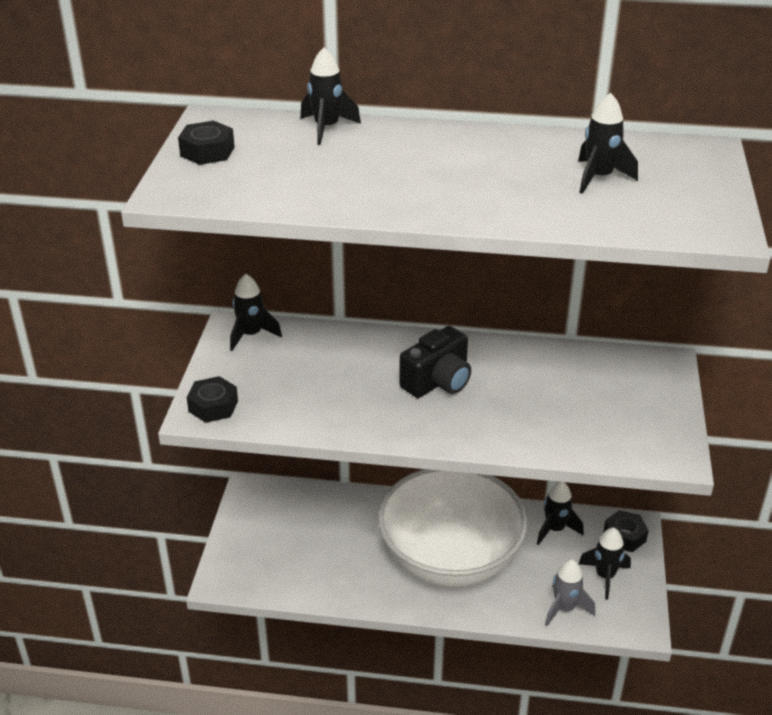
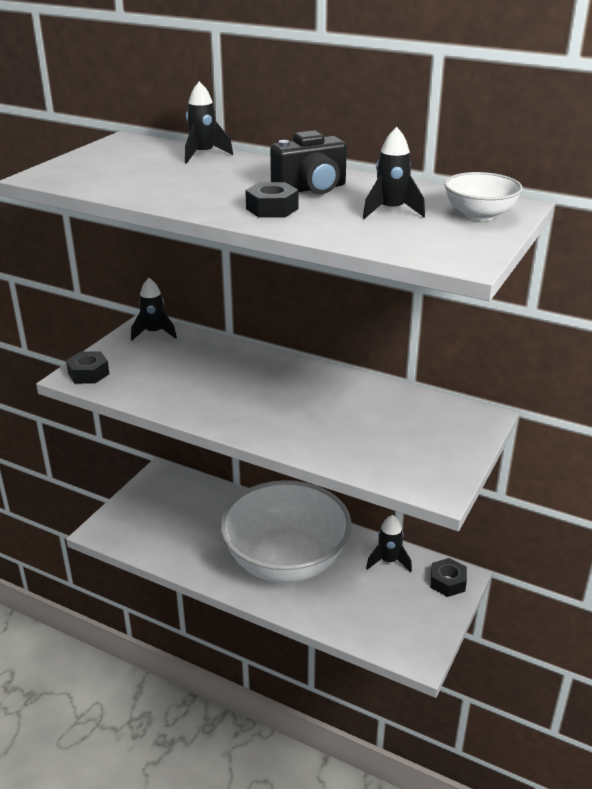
camera: 20 degrees right, 5 degrees down
(207, 151) = (98, 157): black nut -> black nut (272, 209)
(438, 382) = (273, 392): black camera -> black camera (311, 189)
(564, 608) = (360, 626): grey rocket -> none
(605, 576) = (411, 609): black rocket -> none
(687, 168) = (479, 215): none -> white bowl

